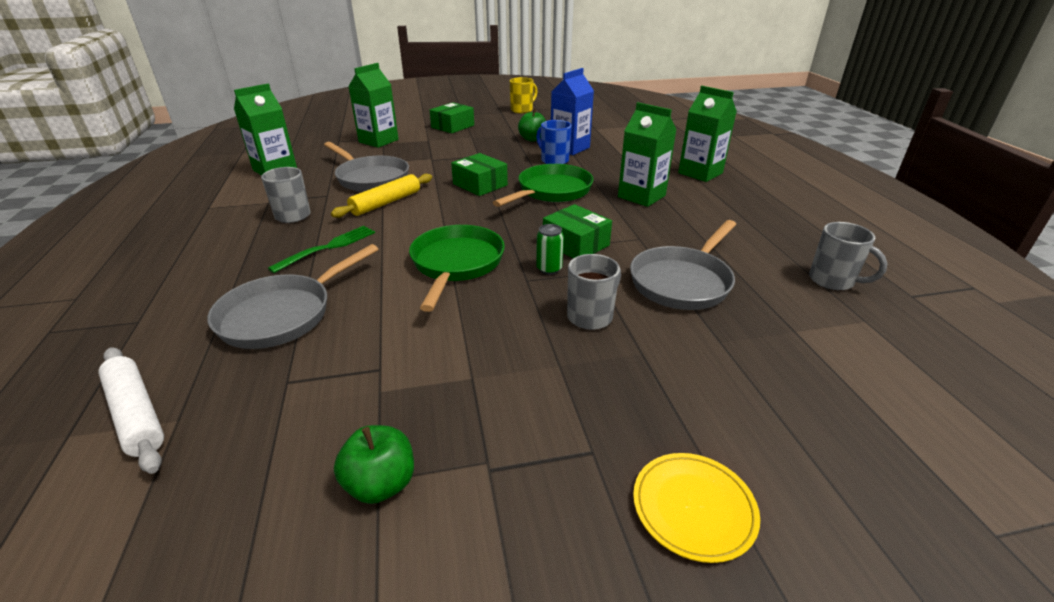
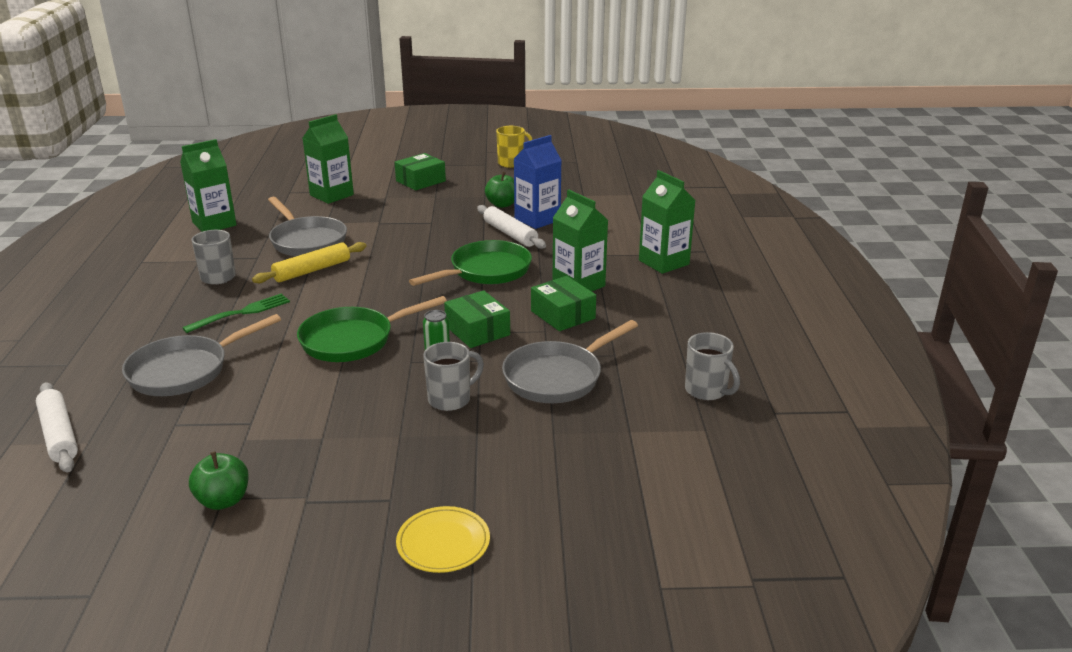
camera: 10 degrees right, 5 degrees down
(456, 264) = (353, 340): green pan -> green pan turned 135 degrees counterclockwise
(480, 184) = (416, 257): green box -> green box (563, 315)
(554, 160) = (510, 234): blue mug -> white rolling pin

